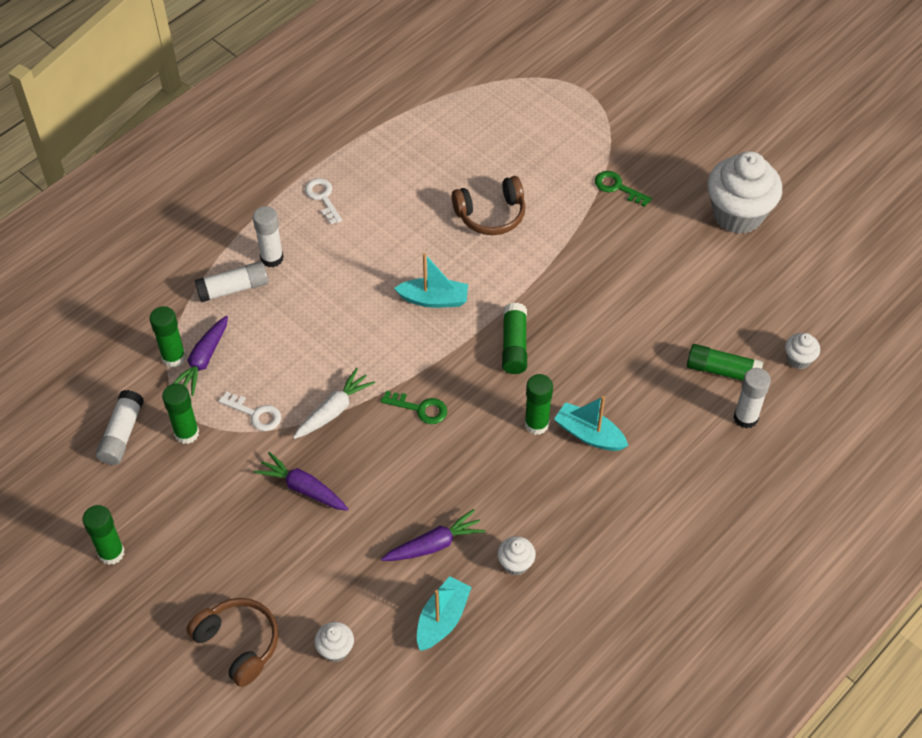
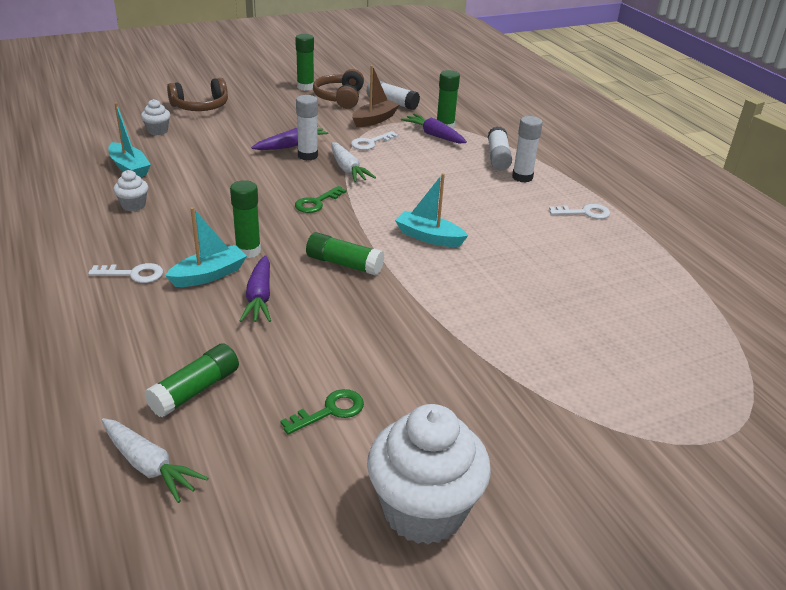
camera: 110 degrees right, 20 degrees down
(186, 433) = (374, 120): green glue stick -> brown boat
(434, 299) = (429, 237): turquoise boat -> turquoise boat turned 90 degrees clockwise
(434, 544) = (190, 179): purple carrot -> purple carrot (259, 297)
(491, 214) = (522, 297): brown headphones -> brown headphones (340, 98)
(617, 187) = (525, 405): green key -> green key (330, 411)
(622, 491) = (133, 274): none -> white key
(745, 418) = (121, 384): white glue stick -> white glue stick (307, 155)
(798, 359) = (149, 466): white cupcake -> white carrot

